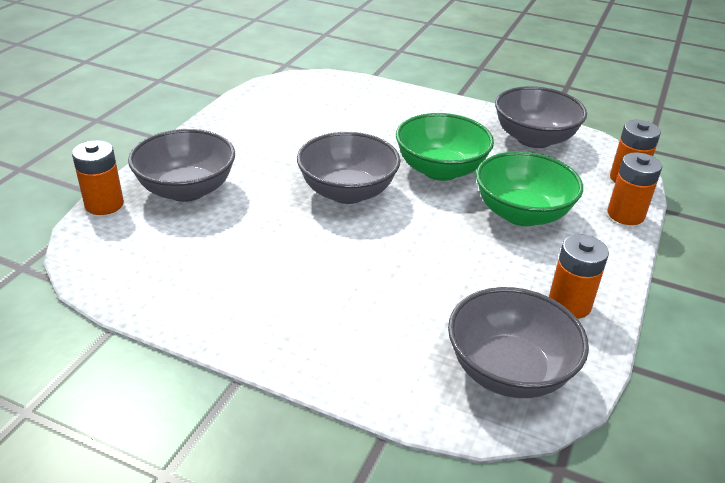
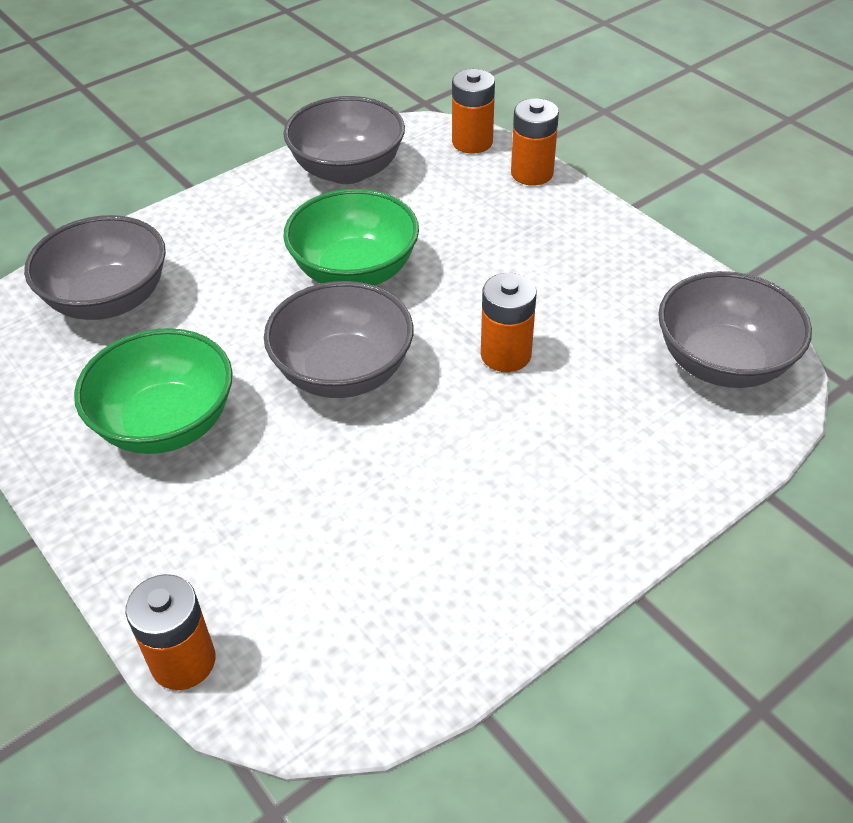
camera: 60 degrees left, 10 degrees up
(187, 190) = (217, 544): grey bowl -> grey bowl (109, 300)
(522, 214) = (484, 244): green bowl -> green bowl (166, 424)
(569, 304) = (648, 278): orange battery -> orange battery (505, 354)

